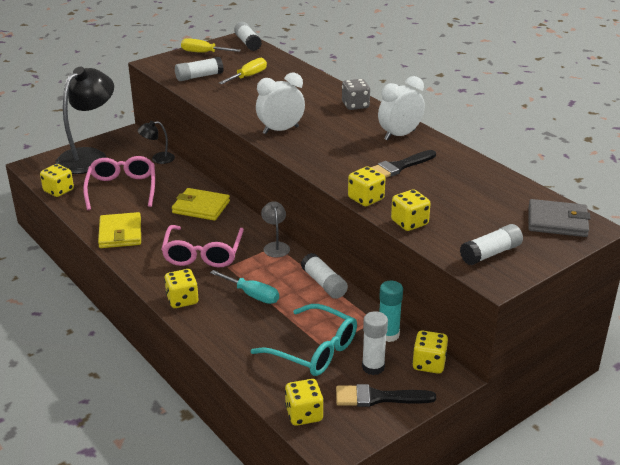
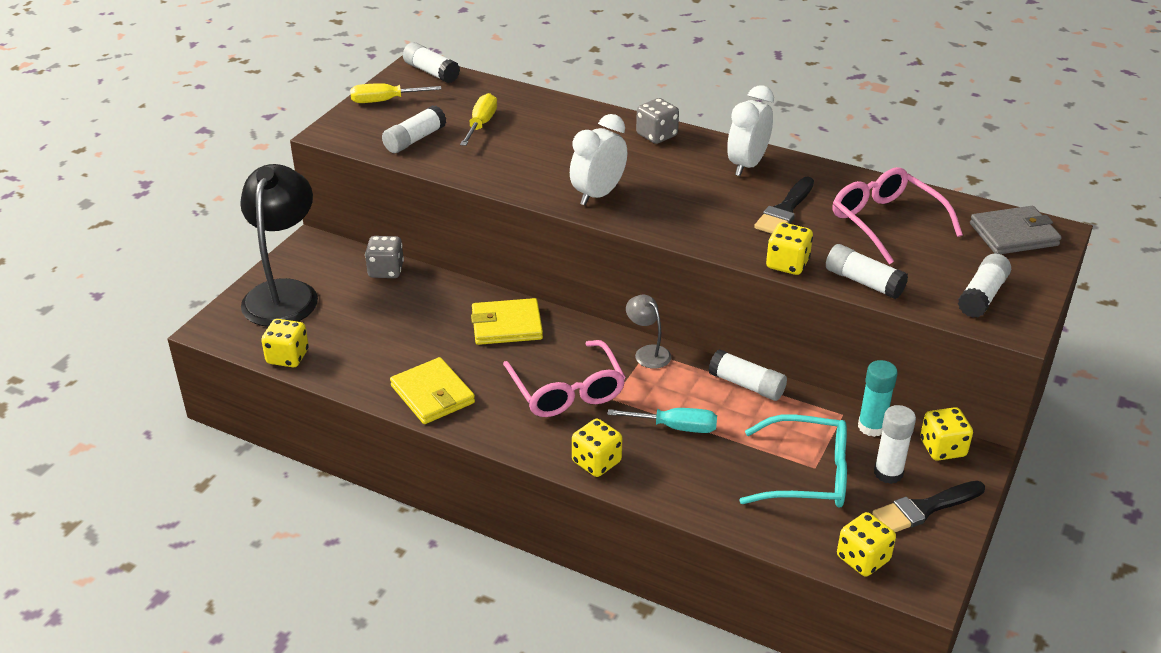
camera: 25 degrees left, 5 degrees up
(122, 189) = (376, 329): pink glasses -> pink glasses (886, 222)
(158, 159) = (386, 270): black lamp -> grey dice
(409, 223) = (863, 282): yellow dice -> white glue stick

